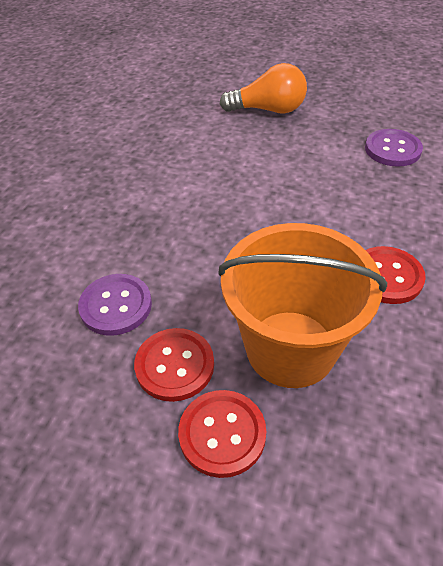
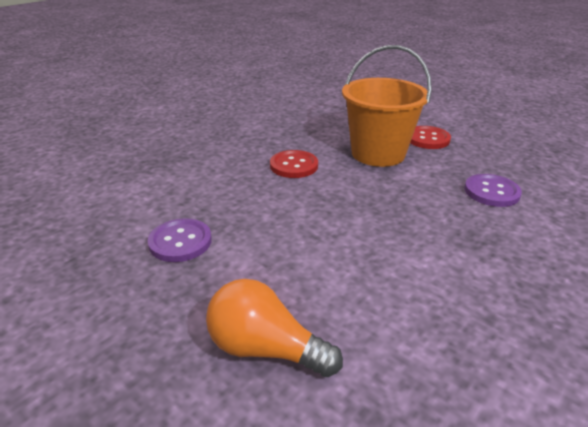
camera: 160 degrees left, 15 degrees down
(174, 365) = (449, 161): red button -> none

